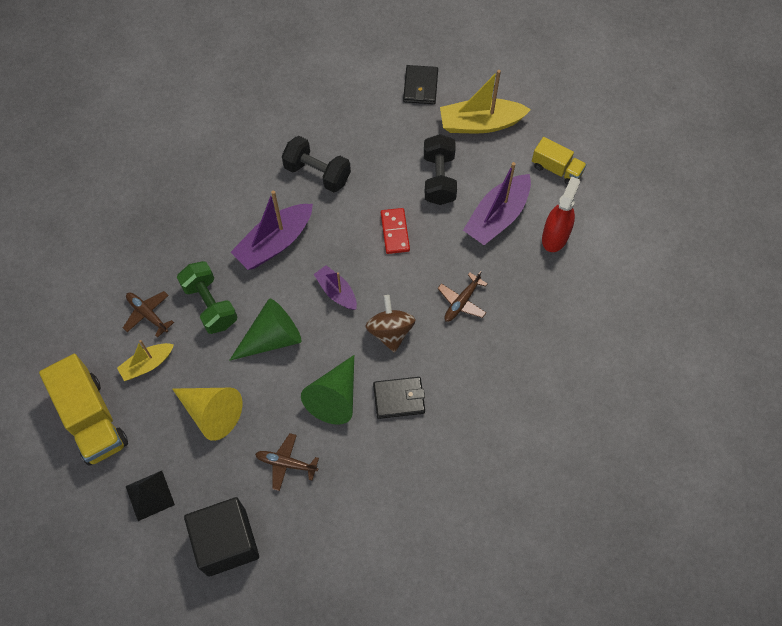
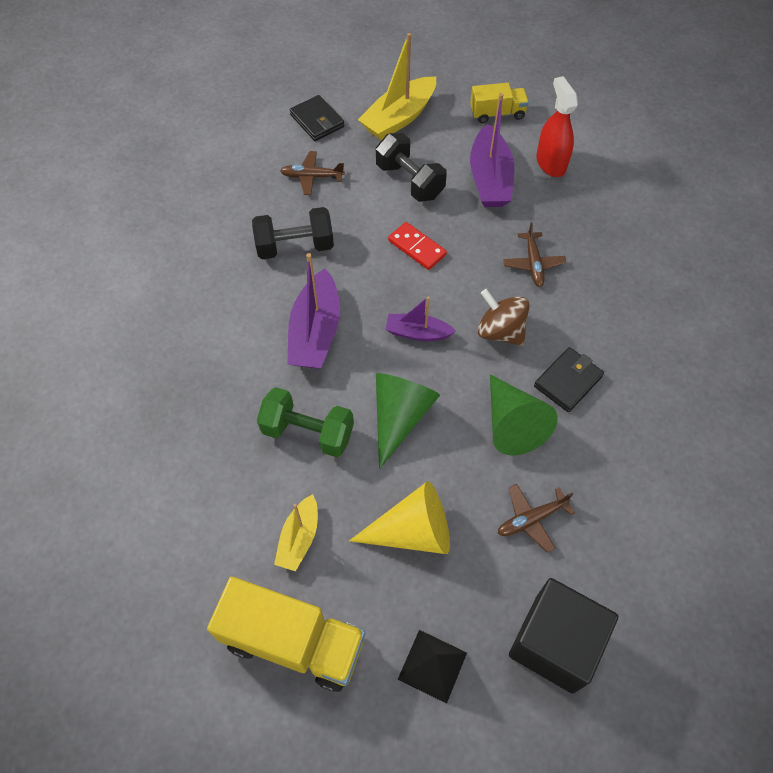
camera: 40 degrees left, 5 degrees down
(148, 314) = (251, 489): brown plane -> brown plane (312, 177)

